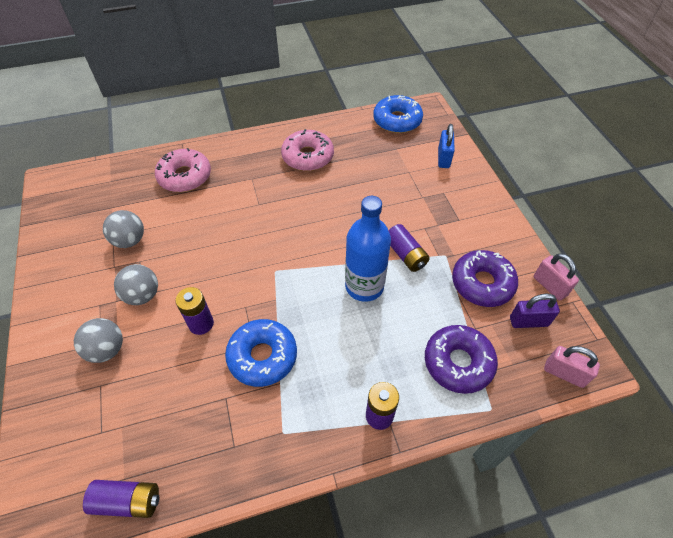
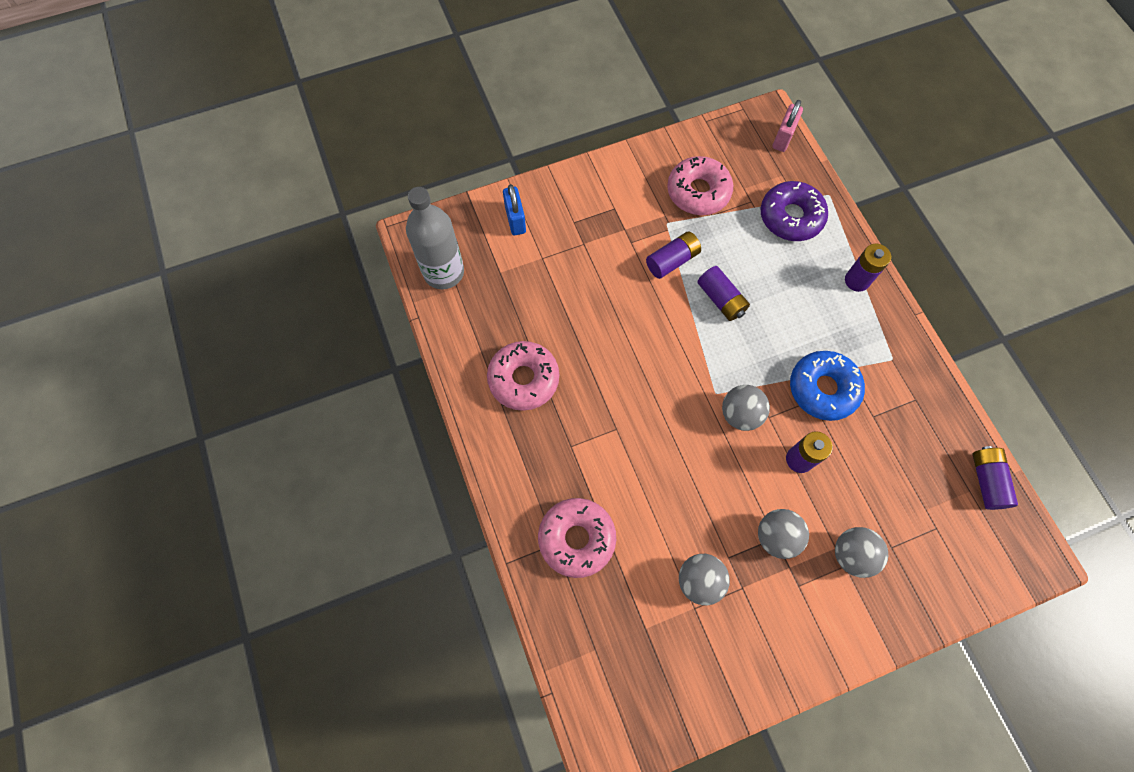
camera: 95 degrees left, 15 degrees up
(252, 285) = (740, 414): none -> grey ball
(364, 286) = (721, 299): blue bottle -> purple battery
(397, 121) = (444, 272): blue donut -> grey bottle
(443, 158) = (515, 220): blue padlock -> blue padlock turned 75 degrees clockwise
(482, 283) = (698, 192): purple donut -> pink donut
(528, 321) = (735, 158): purple padlock -> none
(549, 286) = (691, 136): pink padlock -> none

